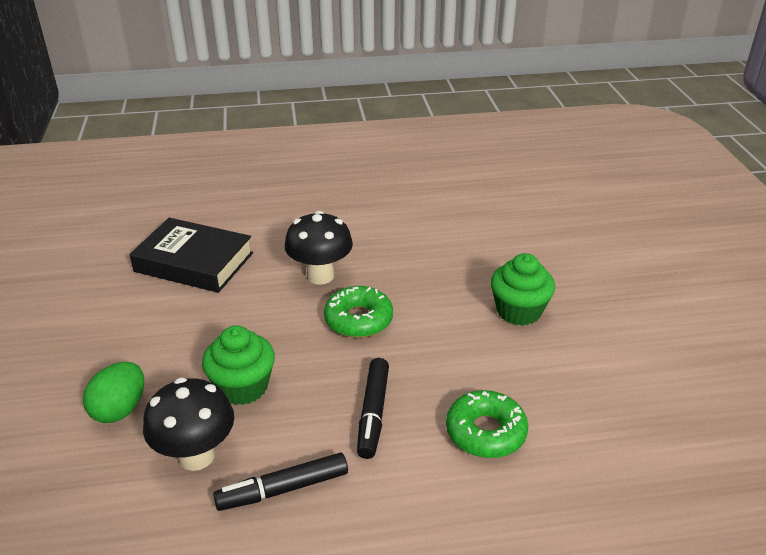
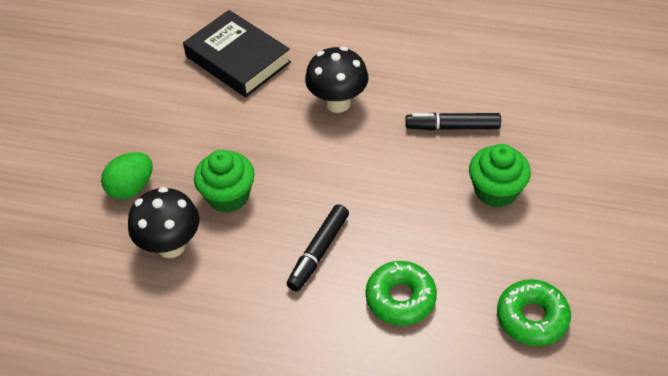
camera: 25 degrees right, 15 degrees up
(283, 489) = (221, 294): black marker -> black marker (452, 127)
(358, 319) = (349, 158): green donut -> green donut (532, 318)

